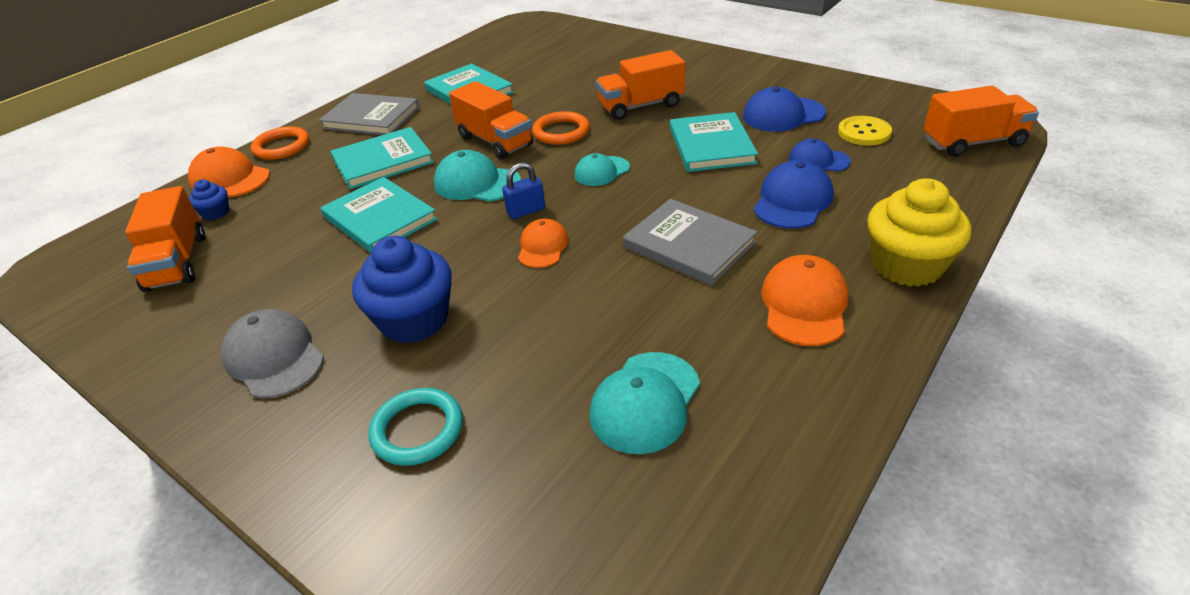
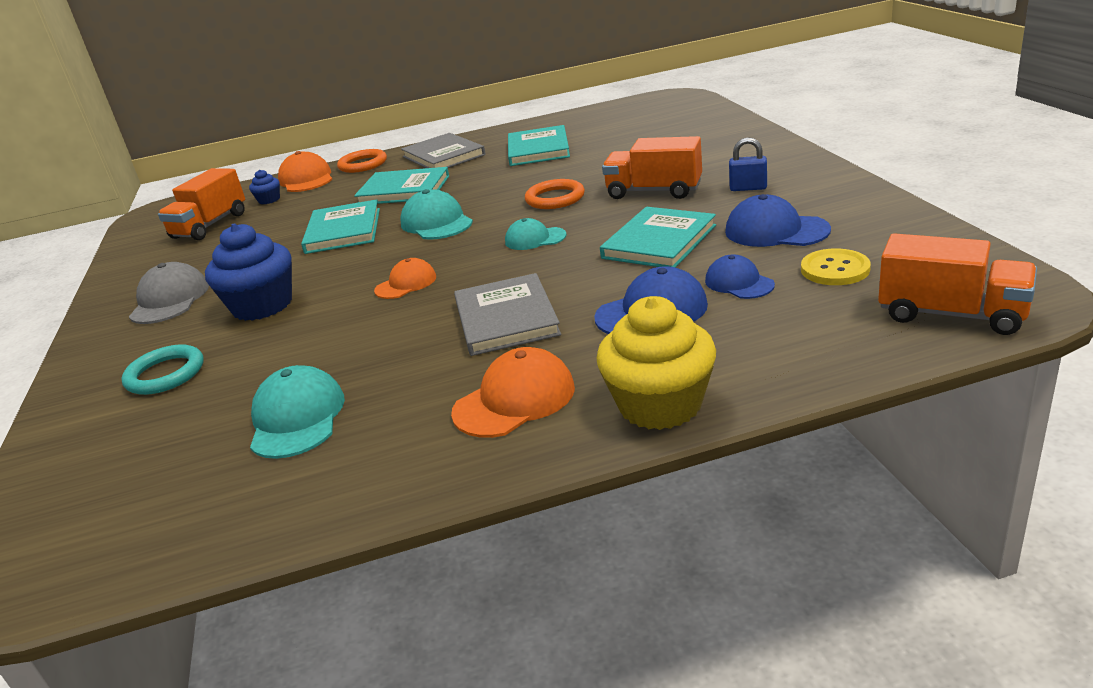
camera: 40 degrees right, 10 degrees down
(495, 141) = (496, 194): orange truck -> none
(526, 211) = (436, 253): blue padlock -> blue padlock (748, 188)
(645, 402) = (297, 418): turquoise cap -> turquoise cap turned 105 degrees clockwise

